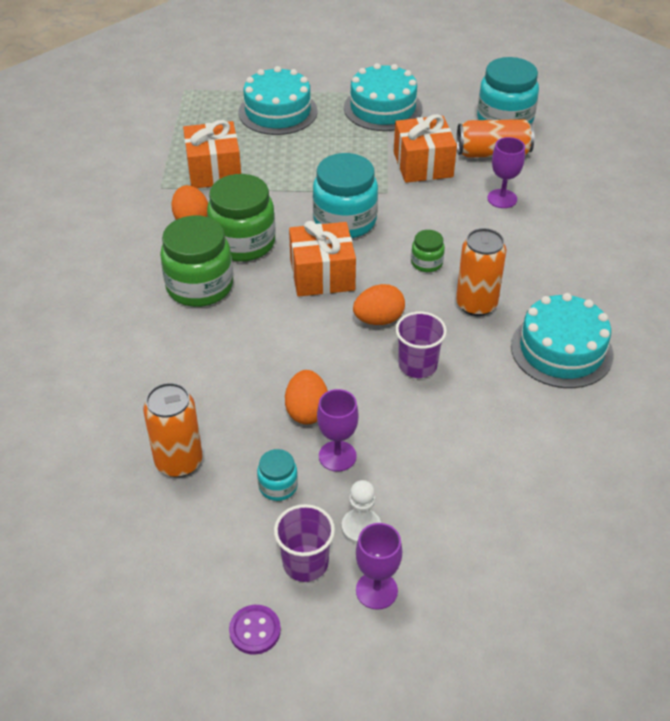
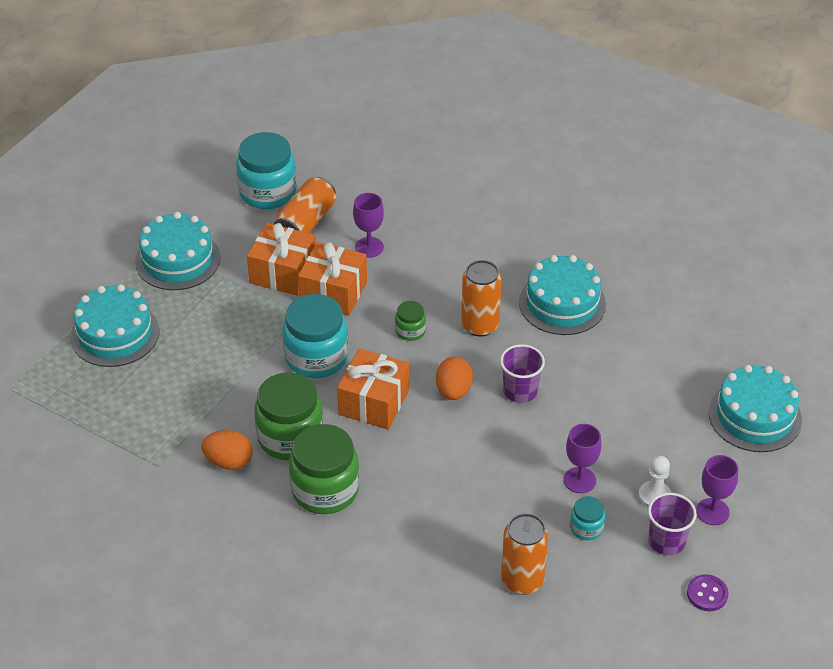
camera: 60 degrees left, 0 degrees up
(214, 170) = (167, 417): orange gift -> orange gift (333, 292)
(307, 411) = (522, 479): orange egg -> none
(550, 578) = (755, 416): none -> turquoise cake

